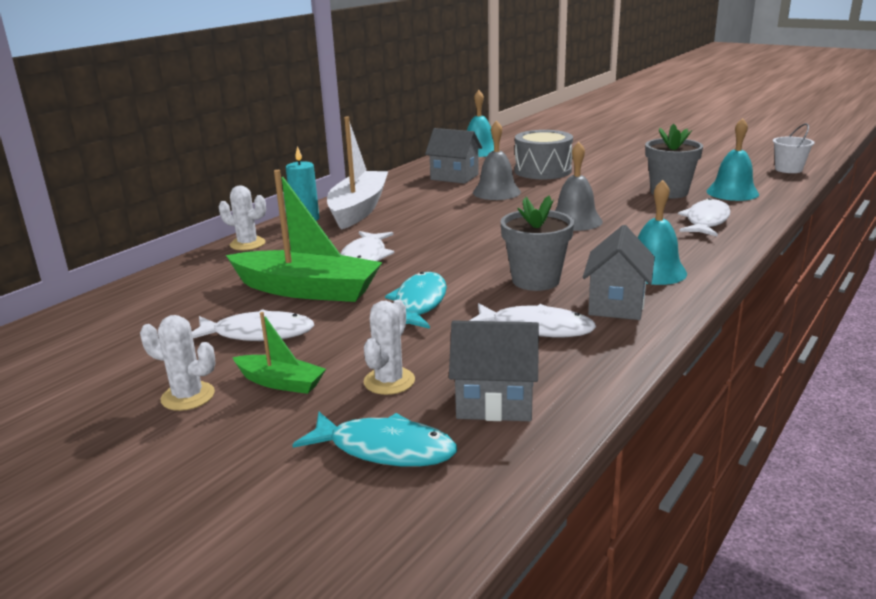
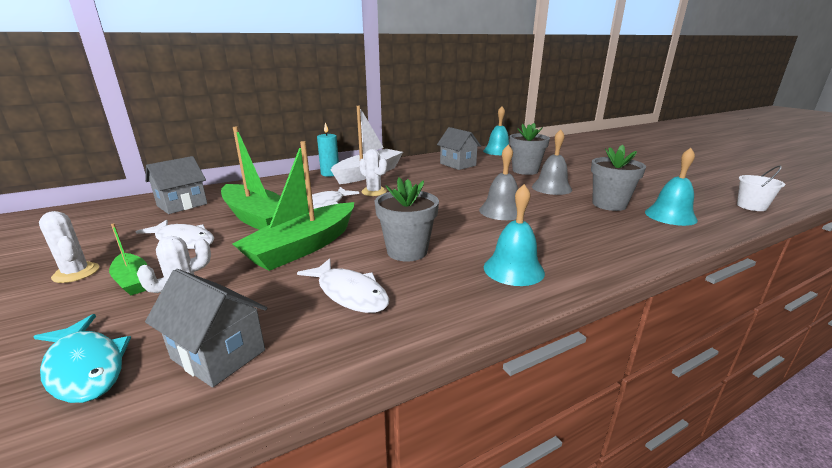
camera: 25 degrees right, 0 degrees up
(247, 244) = (276, 182): white cactus -> white cactus (374, 192)
(419, 303) = (303, 247): turquoise fish -> green boat
(496, 192) = (472, 179): grey bell -> grey bell (551, 188)
(543, 171) = (525, 171): grey drum -> grey flower pot
(616, 305) = (441, 291): grey house -> grey house (182, 205)
(706, 221) = (616, 235): white fish -> none

